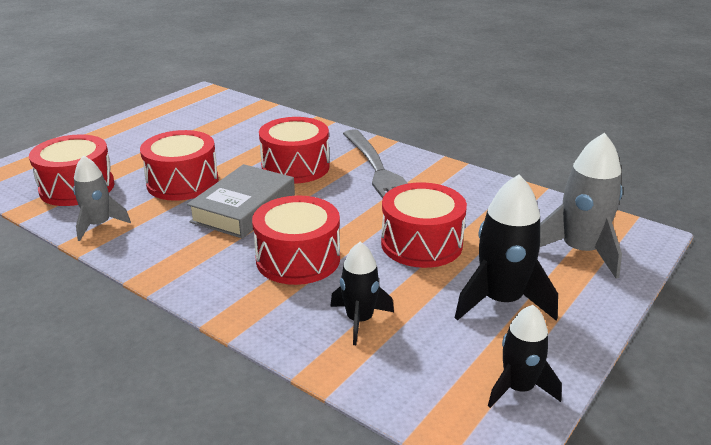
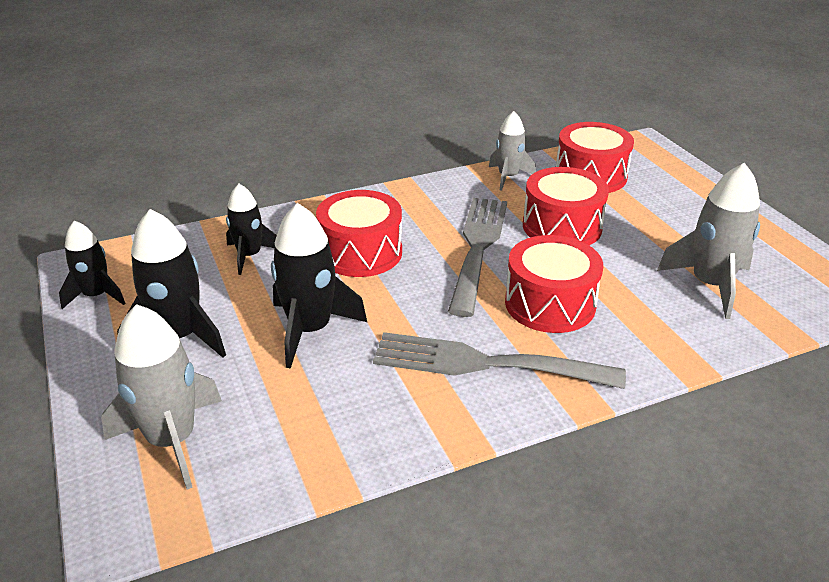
camera: 120 degrees right, 5 degrees up
(226, 126) = (710, 285): none -> grey rocket
(243, 208) = (478, 247): grey book -> grey fork
(421, 244) = (310, 330): red drum -> black rocket

